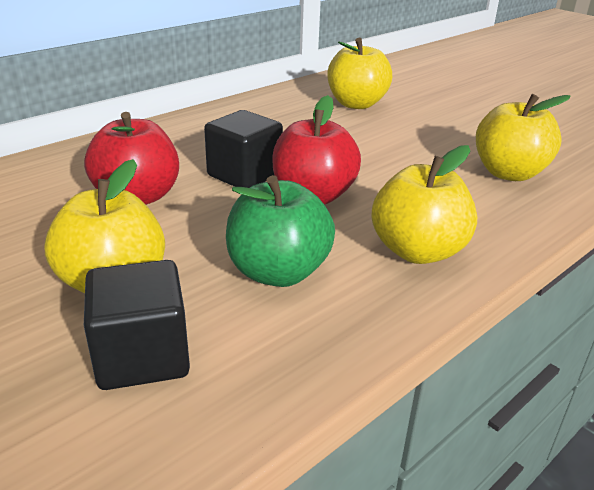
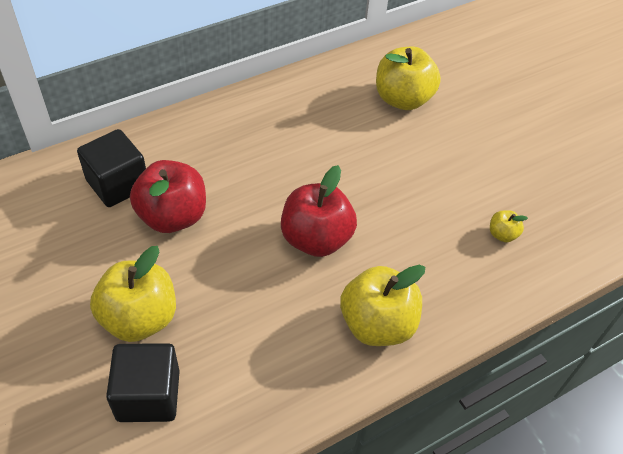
camera: 10 degrees right, 20 degrees up
(244, 175) = (266, 199): black cube -> black cube (117, 184)
(278, 272) = (261, 328): green apple -> none
(509, 173) = (502, 234): yellow apple -> yellow apple, size x0.46

